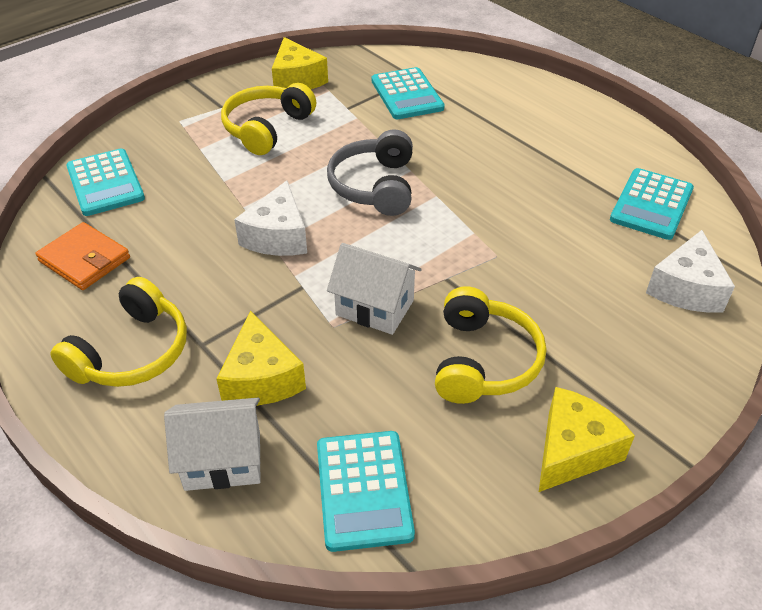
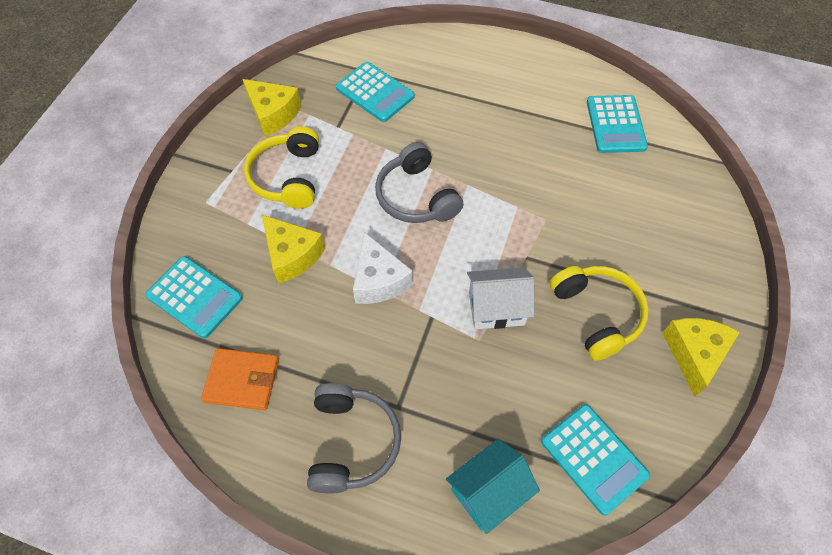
camera: 30 degrees left, 15 degrees up
(132, 352) = (352, 442): yellow headphones -> grey headphones
(223, 461) = (488, 492): white house -> turquoise house
(261, 378) = (463, 411): yellow cheese -> yellow cheese (292, 255)
(686, 288) = (680, 188): white cheese -> none

